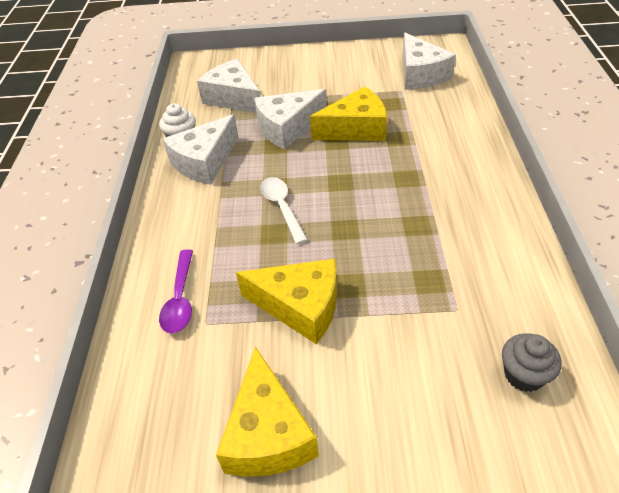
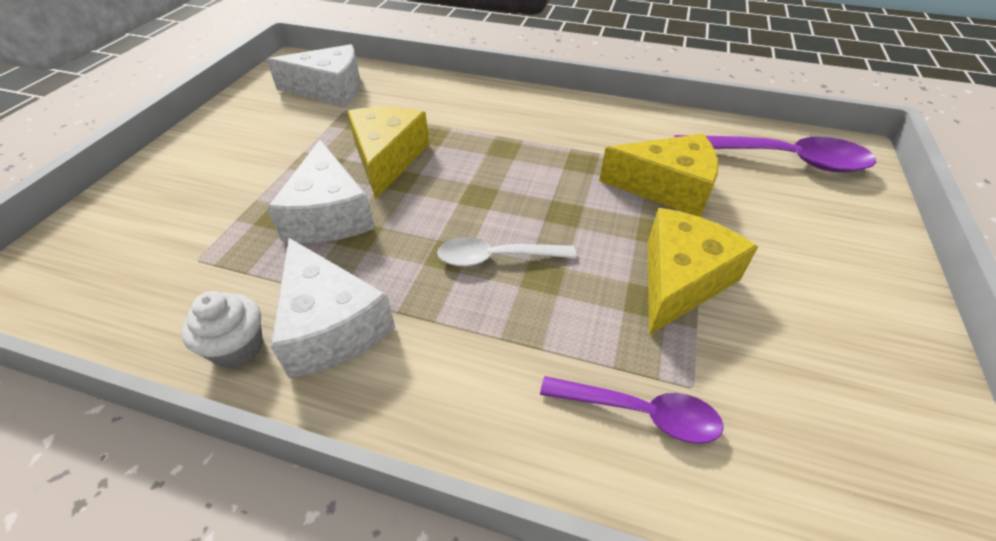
camera: 75 degrees left, 0 degrees up
(233, 98) = (190, 256): white cheese -> none
(268, 433) = (870, 352): yellow cheese -> yellow cheese (667, 188)
(523, 375) = (782, 160): grey cupcake -> purple spoon

